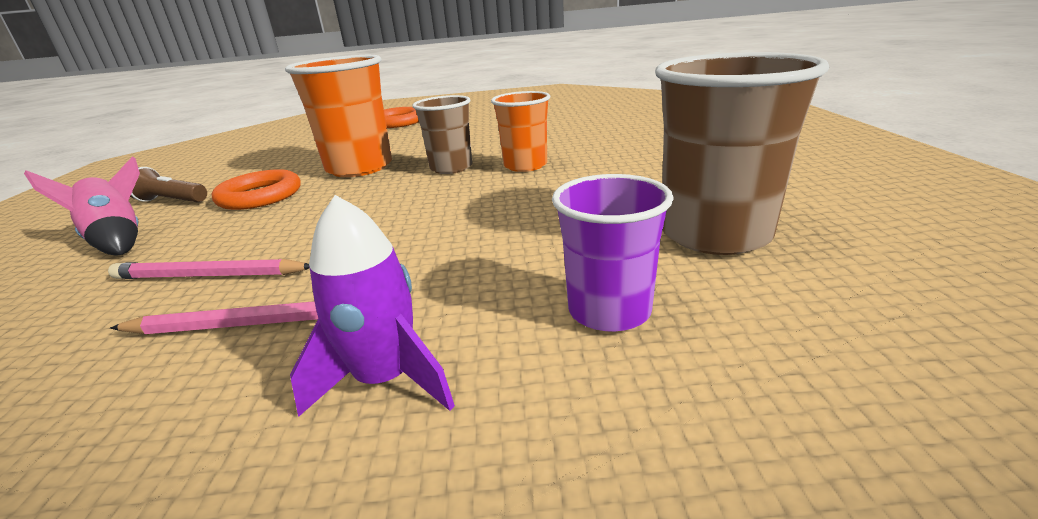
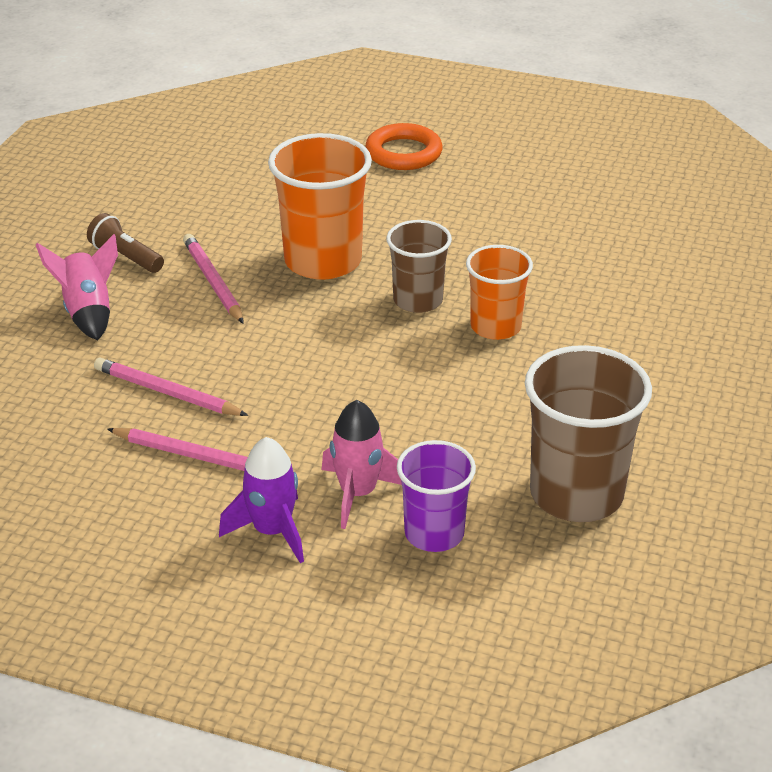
camera: 20 degrees right, 10 degrees up
(260, 196) = (213, 282): orange ring -> pink pencil
(484, 300) = (358, 493): none -> pink rocket

